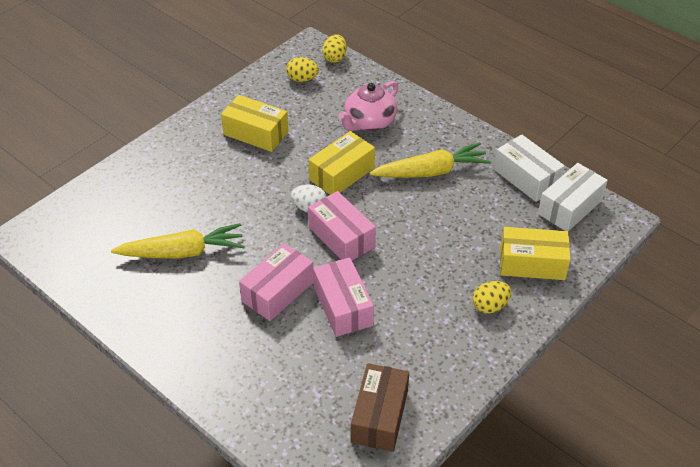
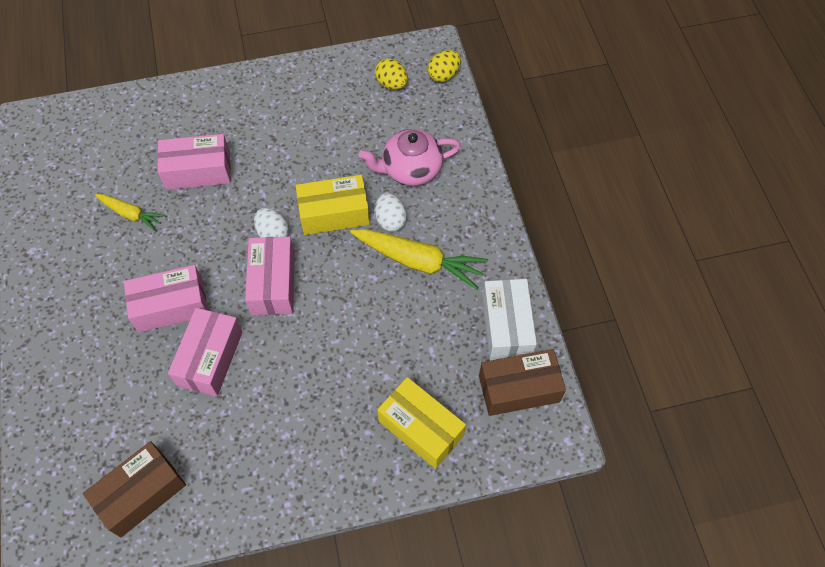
camera: 35 degrees right, 15 degrees up
(182, 252) = (131, 214): yellow carrot -> yellow carrot, size x0.57
(209, 199) = (198, 171): none -> pink box
(256, 133) = (297, 122): yellow box -> none
(386, 158) = (390, 220): none -> white egg
(490, 306) = (338, 448): yellow egg -> none
(570, 207) = (519, 389): white box -> brown box

